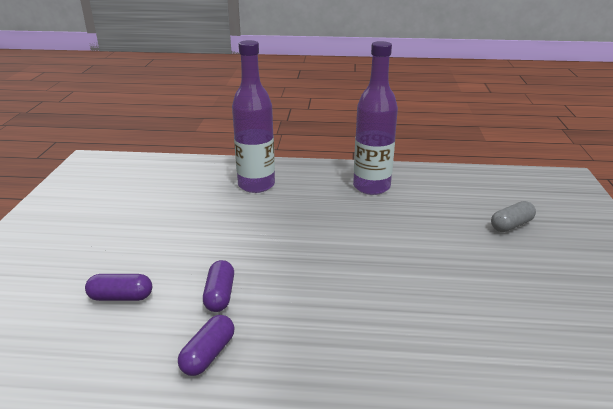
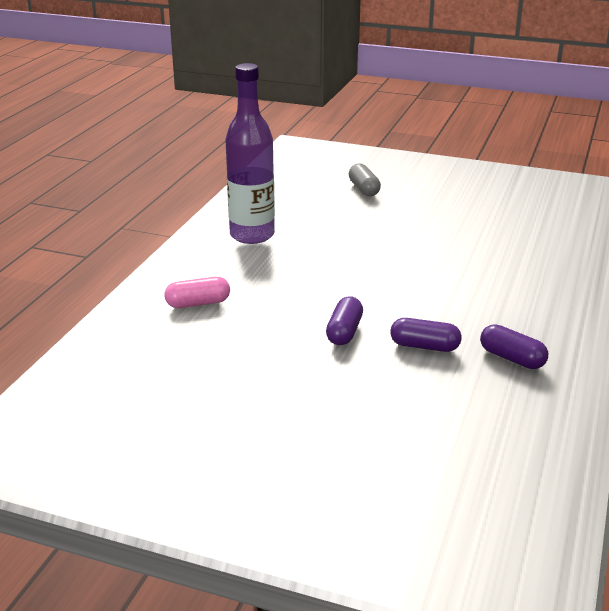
camera: 75 degrees left, 0 degrees up
(121, 297) = (410, 410): purple capsule -> purple capsule (344, 332)
(256, 185) = (198, 303): purple bottle -> pink capsule

